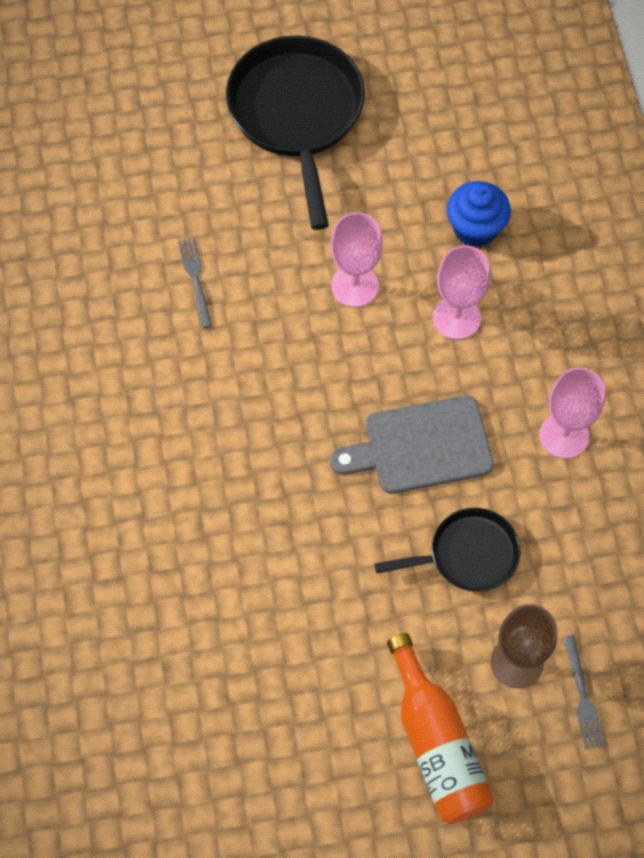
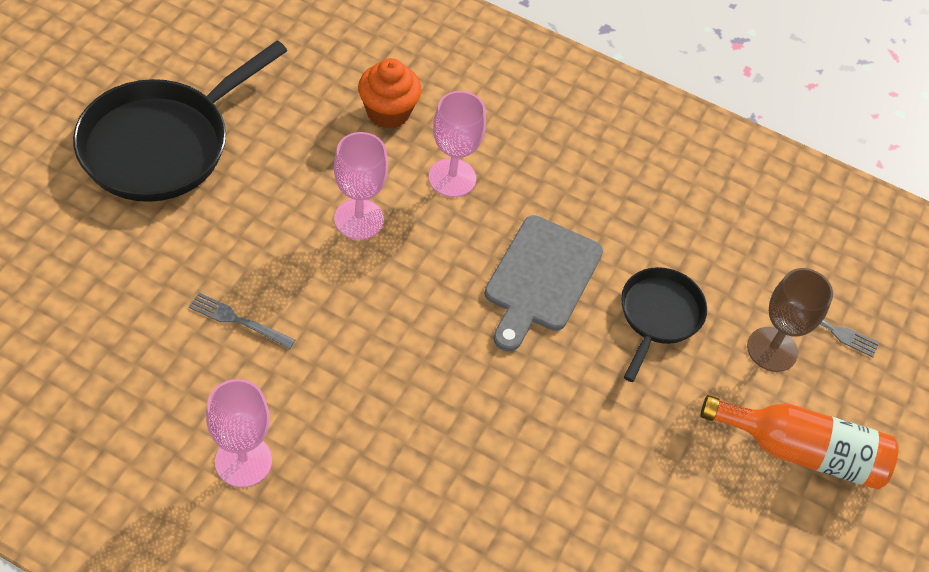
camera: 60 degrees left, 10 degrees down
(297, 115) = (163, 144): black pan -> black pan turned 75 degrees counterclockwise
(475, 229) = (388, 112): blue cupcake -> orange cupcake
(564, 435) = (611, 187): pink goblet -> pink goblet (243, 461)

